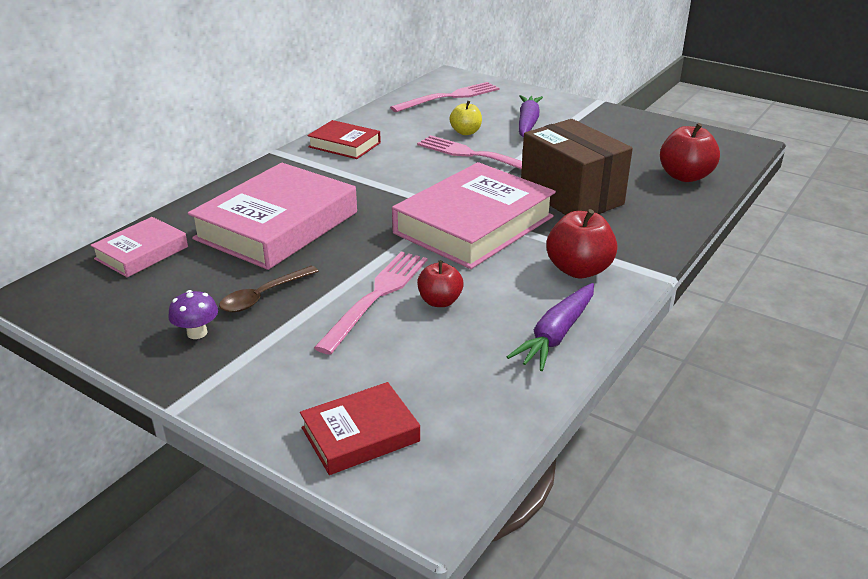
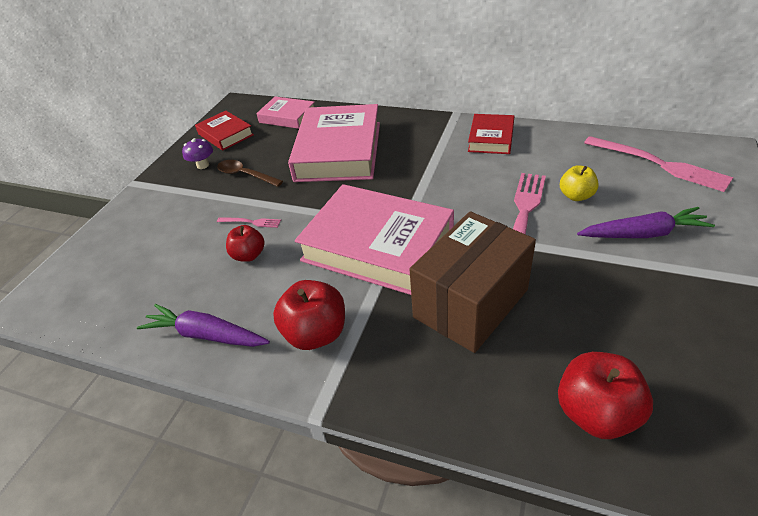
camera: 80 degrees right, 10 degrees up
(277, 225) = (338, 151): pink book -> pink book turned 75 degrees clockwise
(360, 435) = (97, 258): red book -> red book (225, 134)
(376, 296) = (251, 222): pink fork -> pink fork, size x0.47

